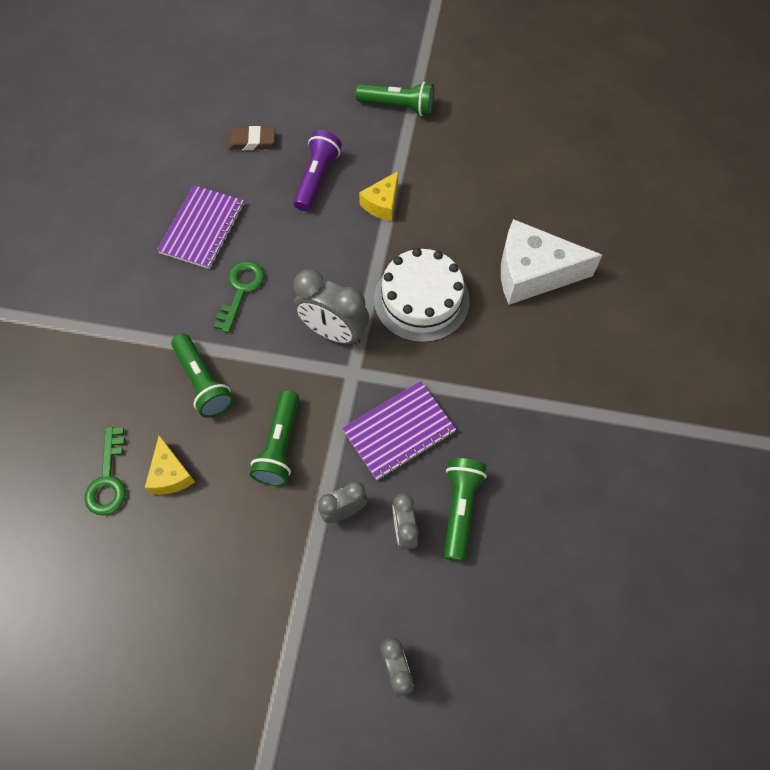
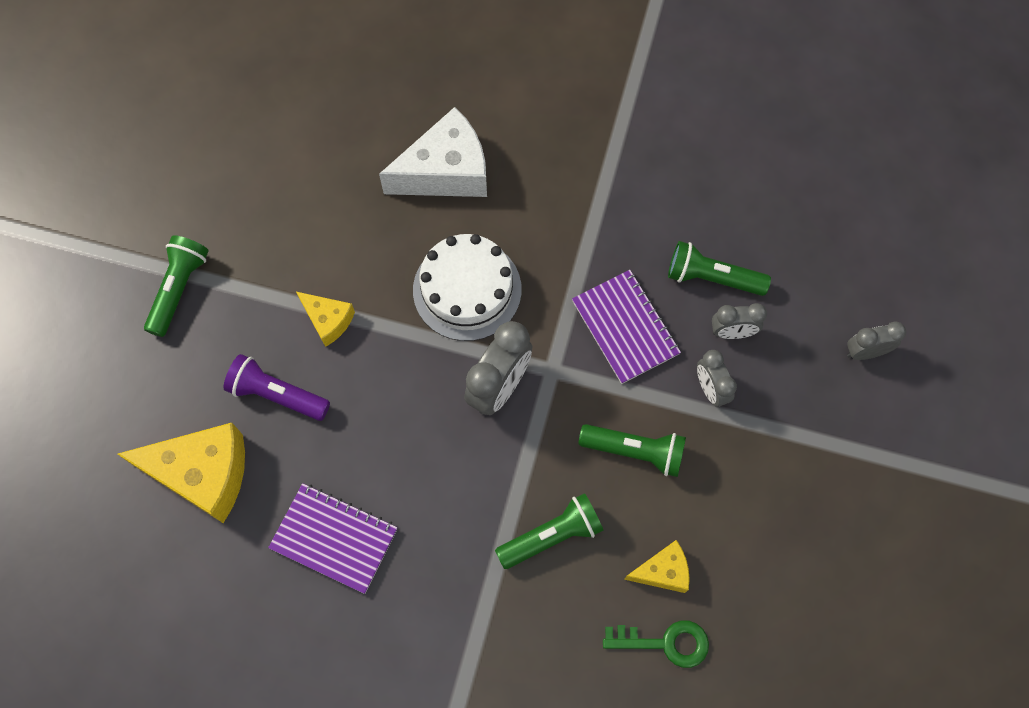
camera: 85 degrees left, 5 degrees up
(241, 290) = (431, 491): green key -> none
(251, 141) = (203, 474): brown eraser -> yellow cheese
(533, 273) = (446, 172): white cheese -> white cheese turned 120 degrees counterclockwise

